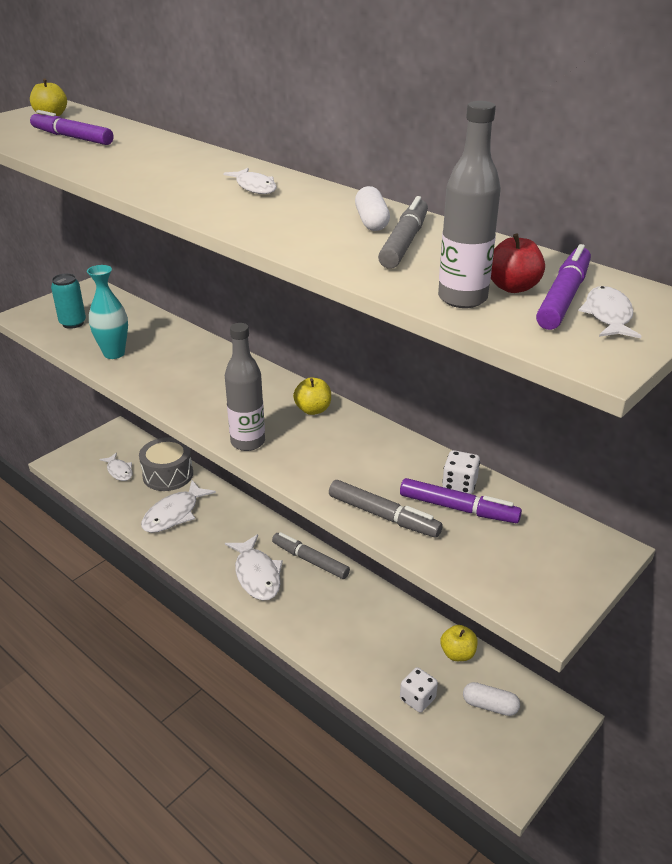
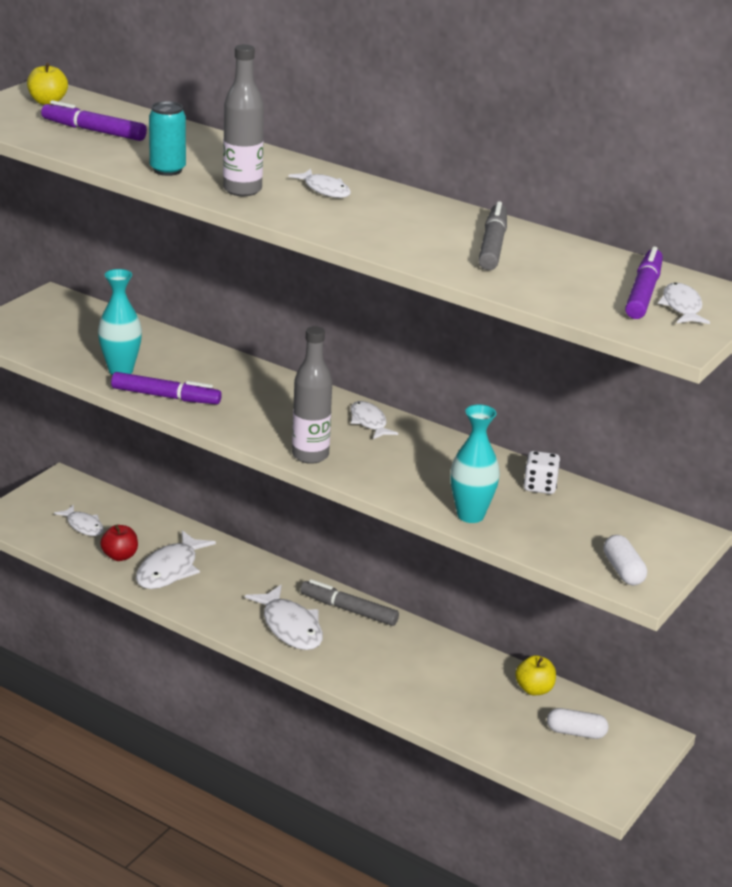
camera: 10 degrees left, 5 degrees down
(73, 323) = (54, 338): turquoise can -> turquoise can (167, 170)
(168, 475) = (147, 527): grey drum -> none
(313, 410) = (369, 422): yellow apple -> white fish
(371, 221) = (455, 225): white capsule -> white capsule (623, 571)
(383, 515) = (470, 515): grey marker -> turquoise vase
(417, 699) = (498, 731): white dice -> none
(458, 508) = (542, 506): purple marker -> purple marker (165, 396)
(462, 298) = (559, 295): grey bottle -> grey bottle (242, 190)
(513, 287) = (599, 285): red apple -> red apple (120, 556)

